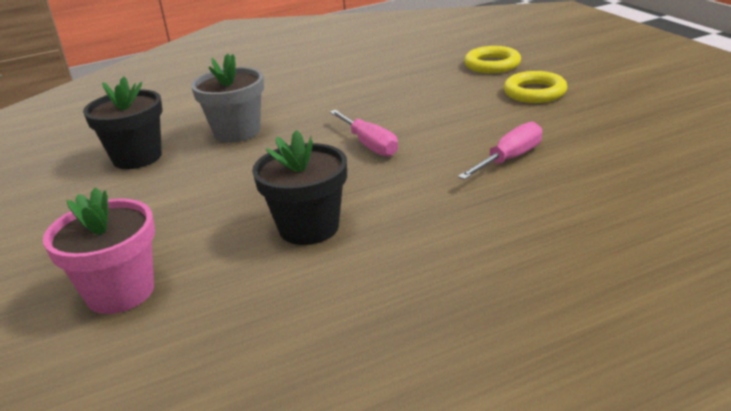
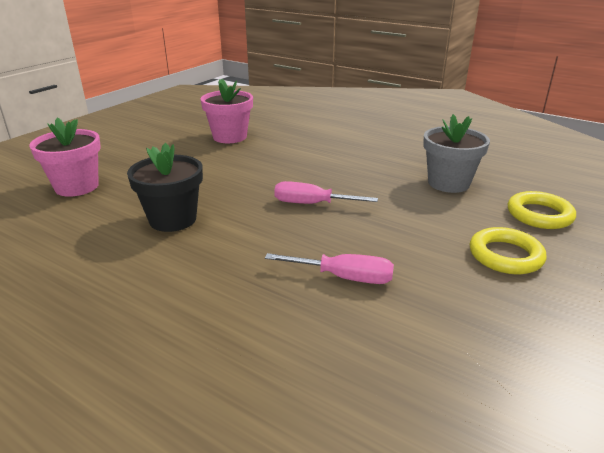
camera: 55 degrees right, 0 degrees up
(137, 157) = (230, 137): black flower pot -> pink flower pot
(237, 132) = (288, 152): grey flower pot -> grey flower pot (448, 183)
(369, 145) = (312, 204): pink screwdriver -> pink screwdriver turned 75 degrees clockwise

